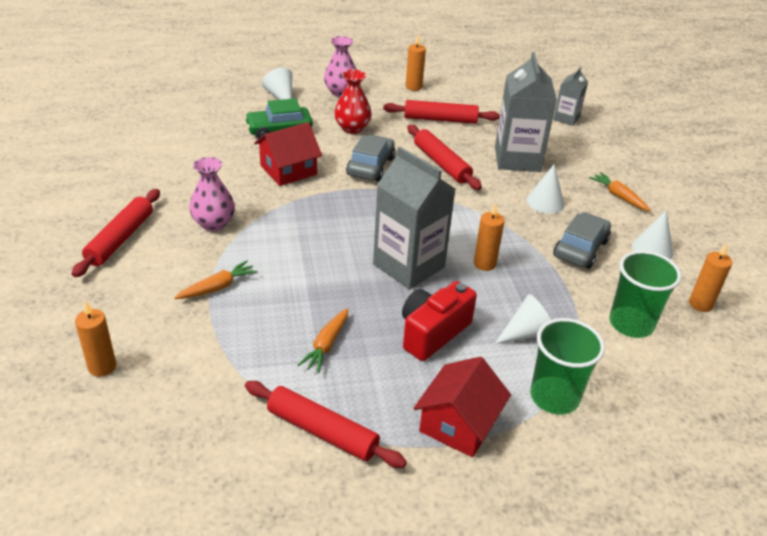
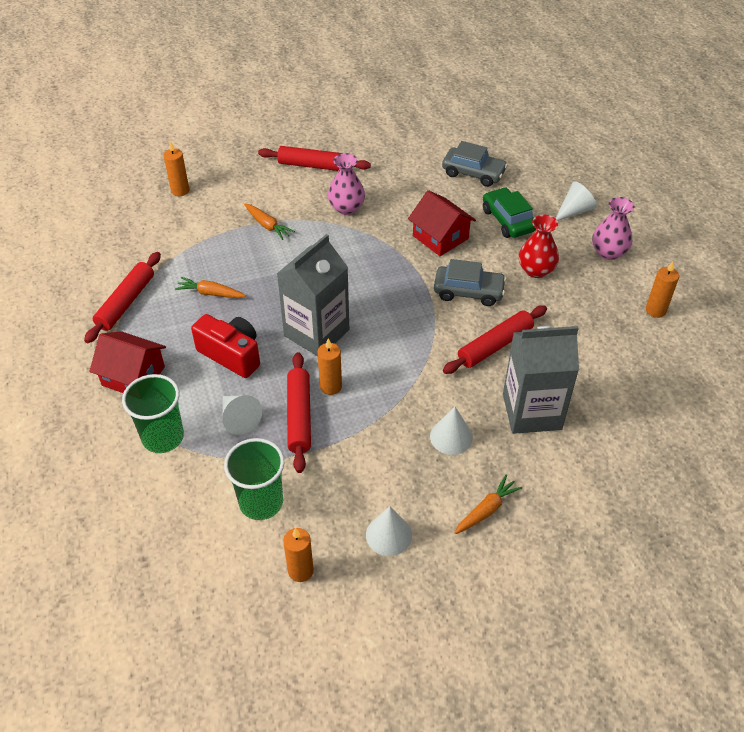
camera: 85 degrees right, 10 degrees up
(440, 119) = (589, 339): red rolling pin -> red rolling pin (299, 416)
(566, 118) = (655, 464): grey carton -> none
(580, 249) = (373, 466): grey car -> grey car (473, 173)

